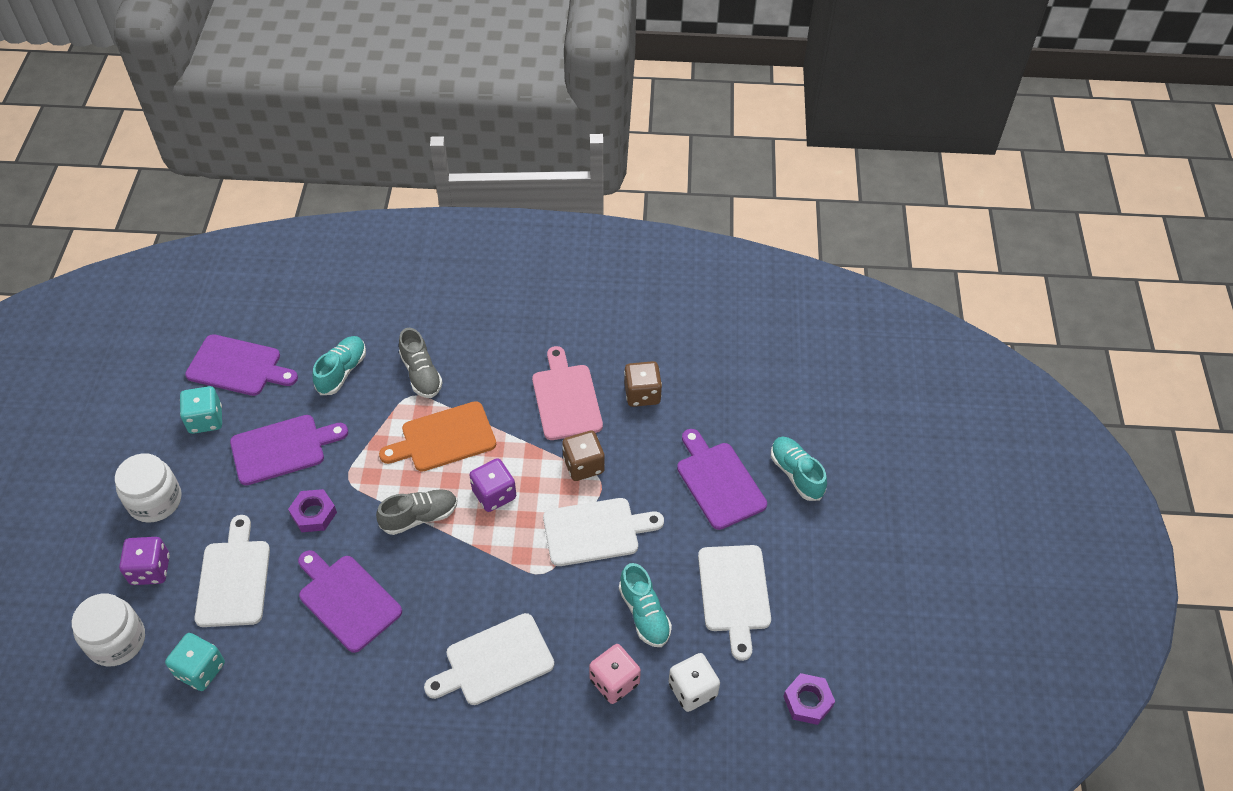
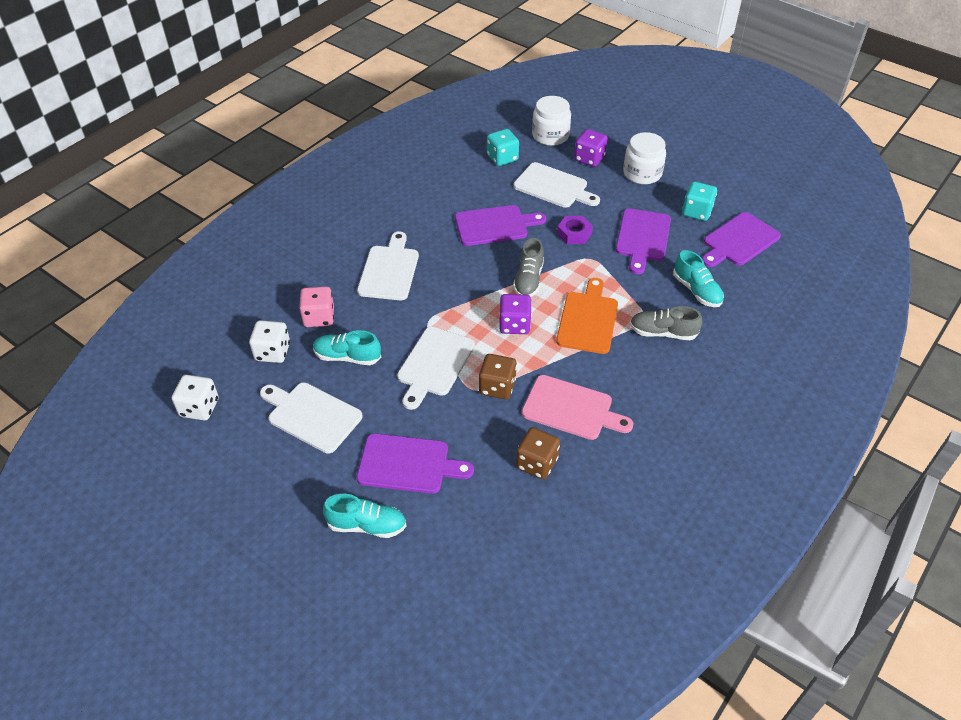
camera: 125 degrees right, 5 degrees down
(808, 701) = (199, 408): purple nut -> white dice

